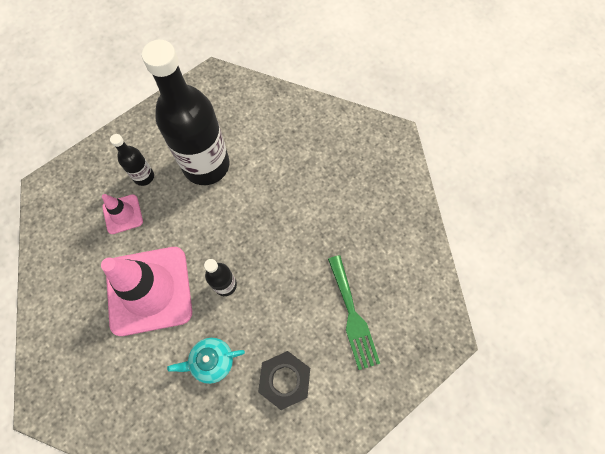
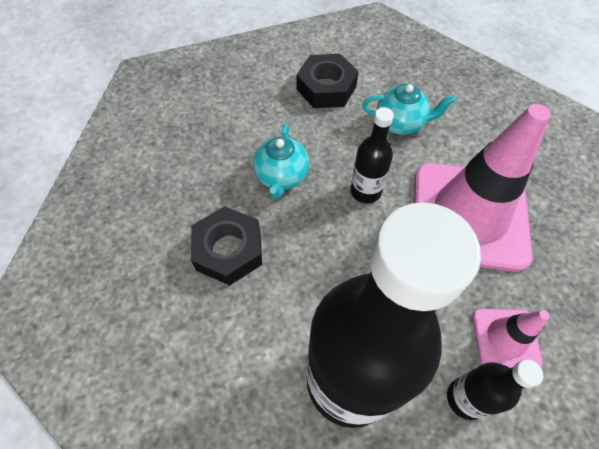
camera: 160 degrees left, 10 degrees down
(289, 276) = (281, 176): none -> turquoise teapot
(301, 211) = (228, 250): none -> black nut
(352, 316) = (227, 118): green fork -> none

